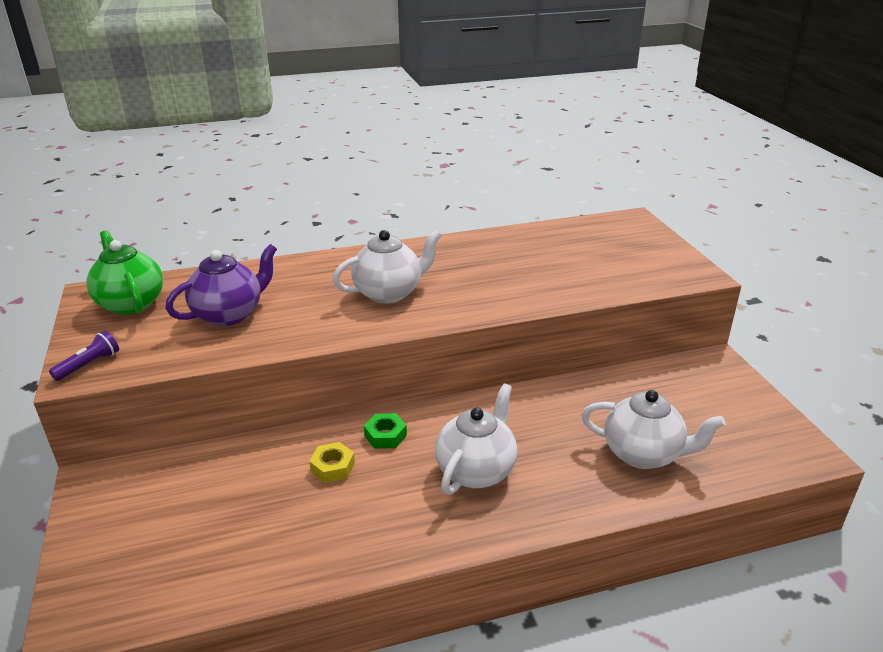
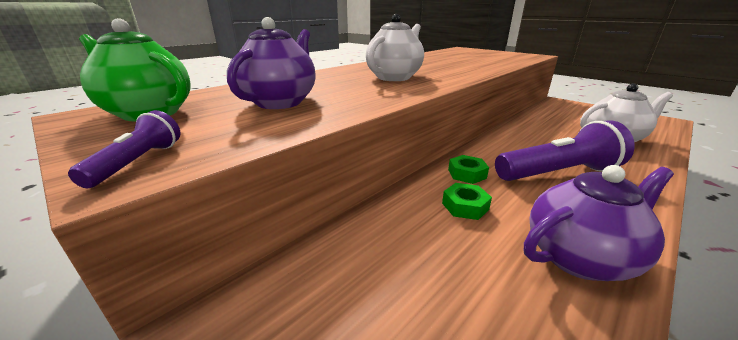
camera: 30 degrees left, 5 degrees down
(332, 467) = (465, 206): yellow nut -> green nut
(350, 541) = (579, 257): none -> purple teapot
(476, 470) = (558, 173): white teapot -> purple flashlight

